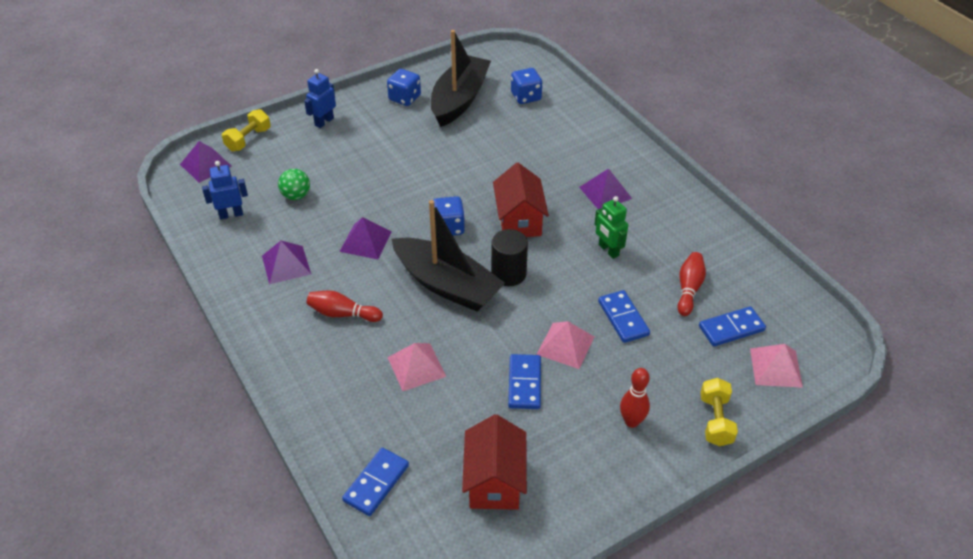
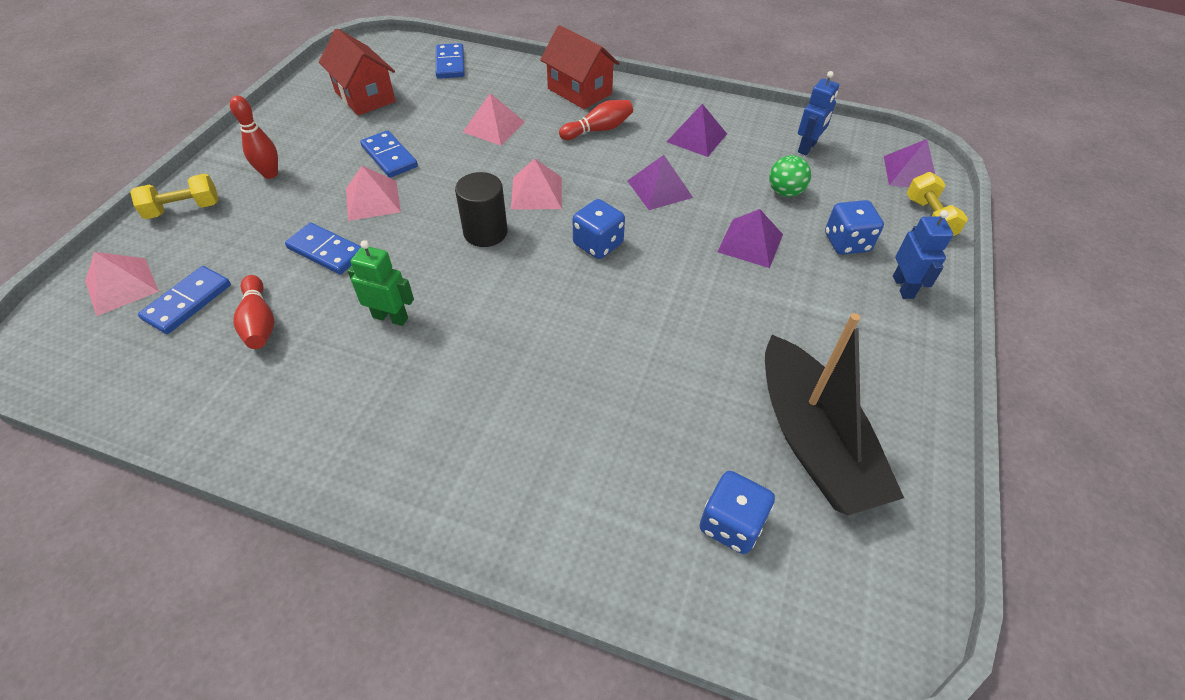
camera: 140 degrees right, 5 degrees up
(405, 98) = (880, 389): blue dice -> blue dice (846, 243)
(446, 284) = (537, 192): black boat -> pink pyramid
(519, 220) = (529, 295): red house -> red house (579, 91)
(605, 192) = (450, 401): purple pyramid -> purple pyramid (750, 243)
(715, 420) = (184, 209): yellow dumbbell -> yellow dumbbell turned 75 degrees counterclockwise

